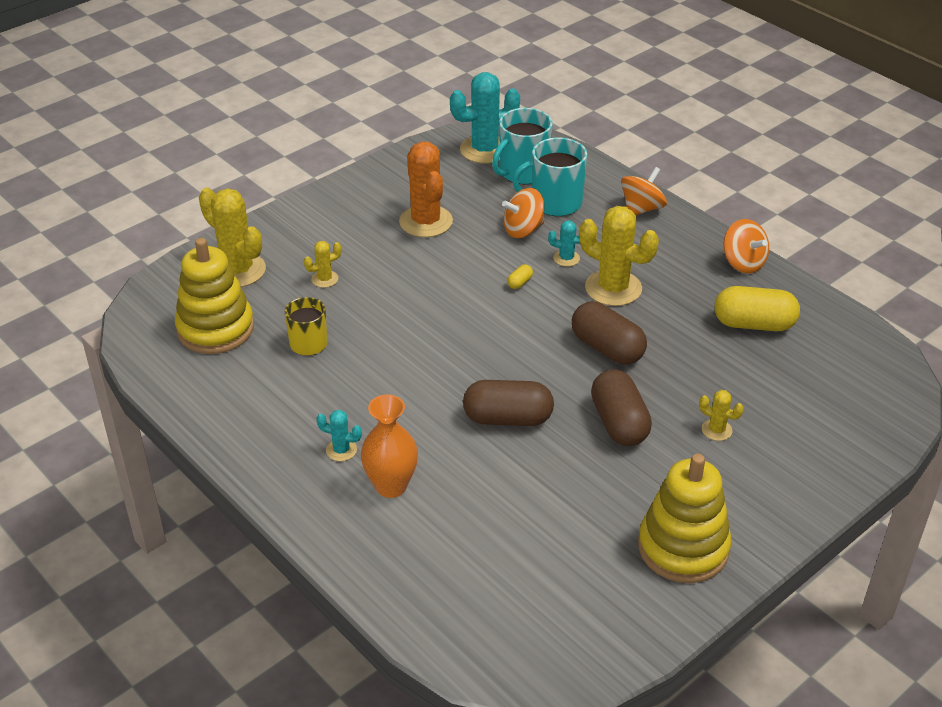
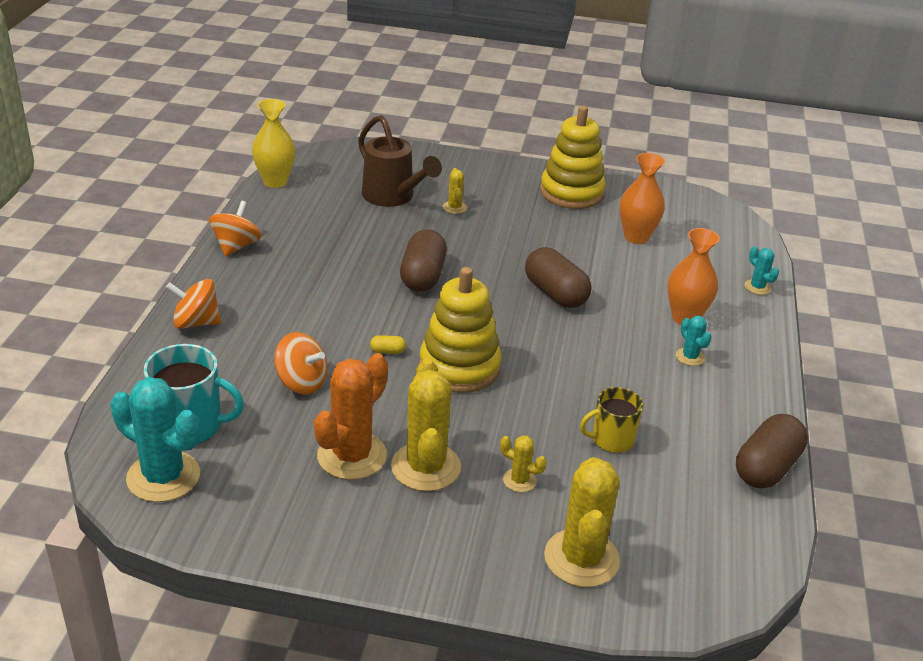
camera: 130 degrees left, 5 degrees down
(215, 329) = (673, 516): yellow stacking toy -> yellow stacking toy (459, 367)
(549, 544) = (636, 237): none -> orange vase
(555, 203) = (233, 380): turquoise mug -> none
(566, 258) = (323, 338): turquoise cactus -> turquoise cactus (757, 287)
(613, 288) = (341, 298): yellow cactus -> yellow cactus (425, 467)
(619, 423) = (497, 246): brown capsule -> brown capsule (766, 468)
(754, 324) = (317, 222): yellow capsule -> none
(769, 394) = (393, 197): none -> brown watering can
(855, 327) = (275, 181): none -> yellow vase

